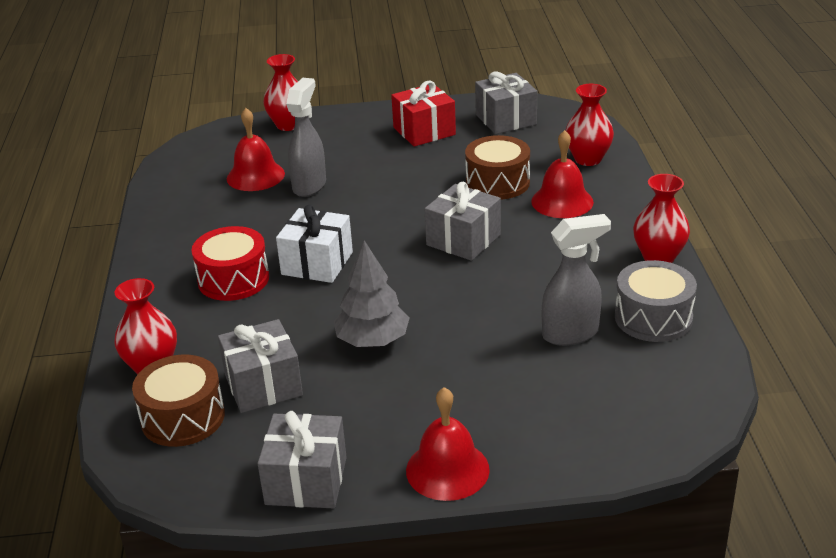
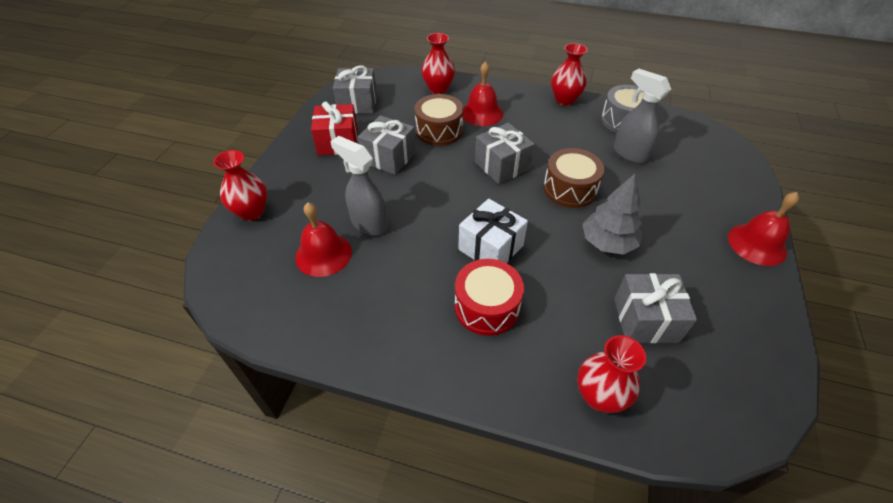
camera: 70 degrees left, 15 degrees up
(183, 417) = (678, 385): brown drum -> brown drum (569, 189)
(306, 481) = (765, 320): grey gift -> grey gift (389, 157)
(571, 334) = (629, 154): grey spray bottle -> grey spray bottle turned 45 degrees counterclockwise

